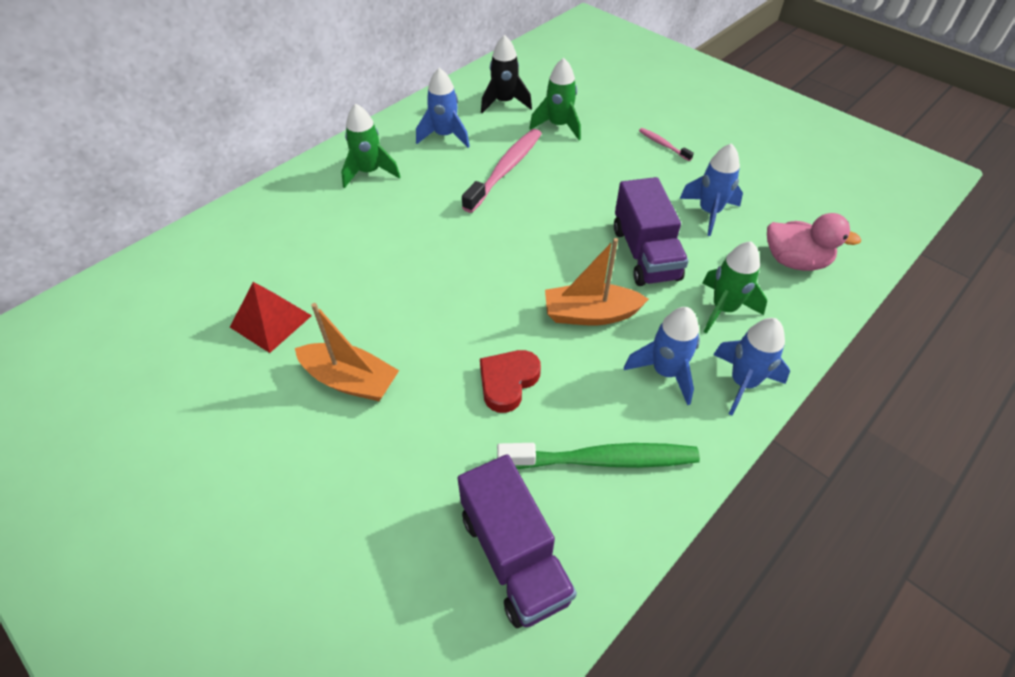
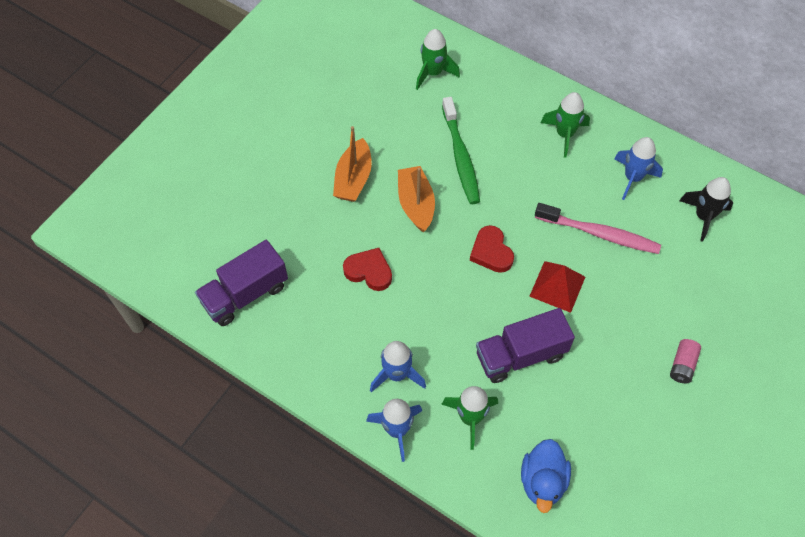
camera: 80 degrees right, 10 degrees up
(271, 321) = (393, 119): red pyramid -> red pyramid (557, 286)
(507, 256) = (491, 252): none -> red heart
(558, 126) = (681, 268): green rocket -> green rocket (433, 73)
(590, 314) = (443, 318): orange boat -> orange boat (416, 204)
(601, 460) = (316, 336): green toothbrush -> green toothbrush (460, 156)
(663, 145) = (682, 365): pink toothbrush -> pink battery
(709, 212) = (590, 408): blue rocket -> none
(795, 261) = (542, 481): pink duck -> blue duck

